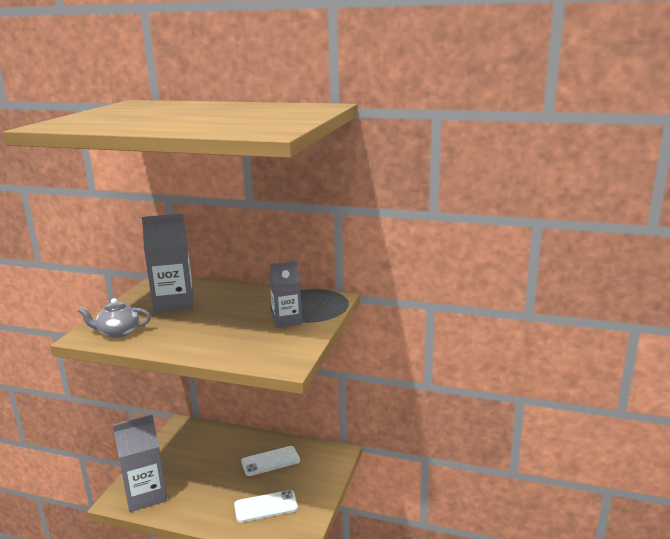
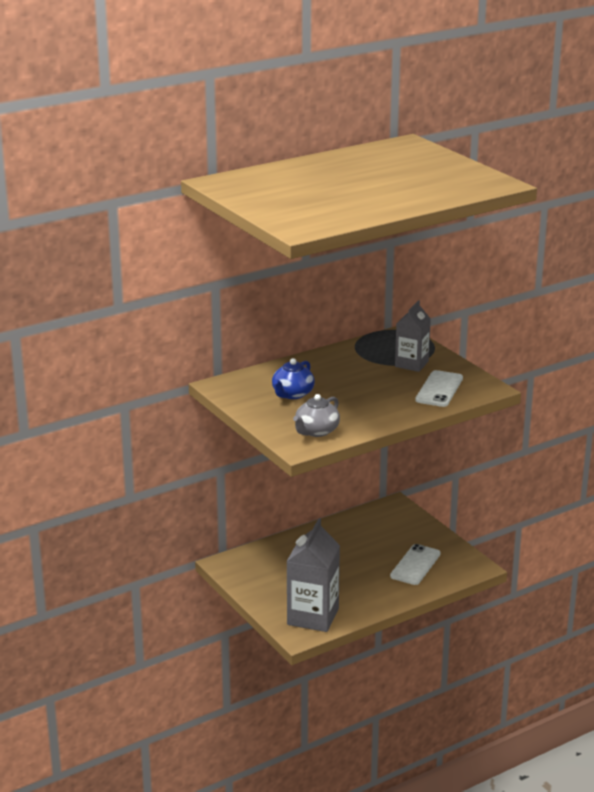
camera: 50 degrees left, 5 degrees up
(174, 303) = (292, 394): grey carton -> blue teapot
(270, 461) = (357, 540): white phone -> white phone (439, 389)

